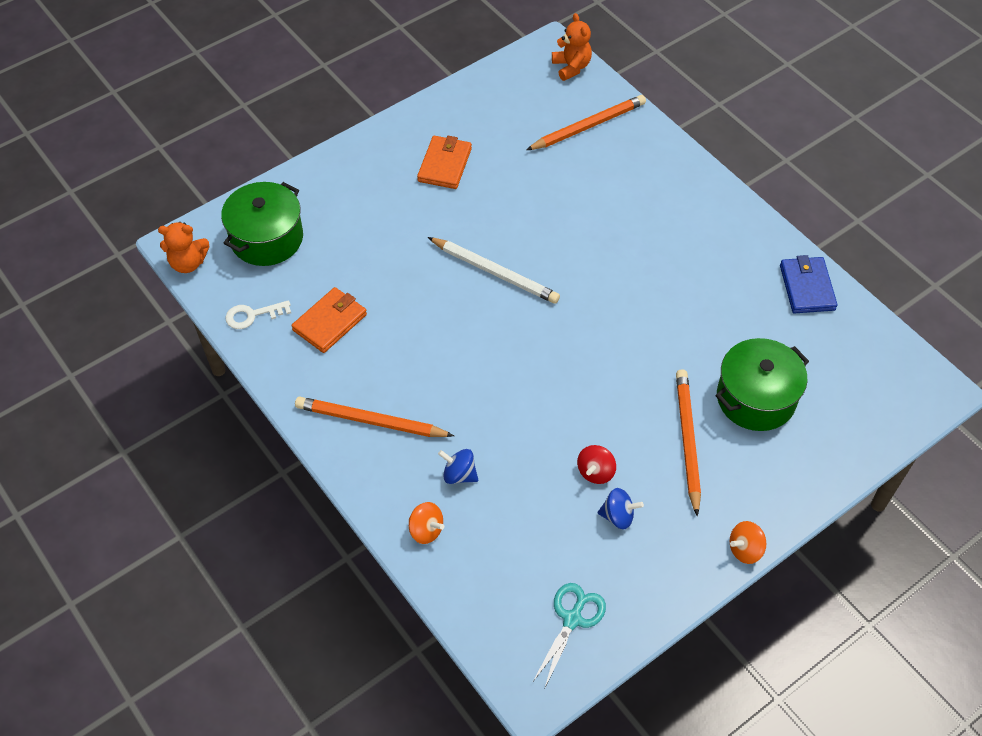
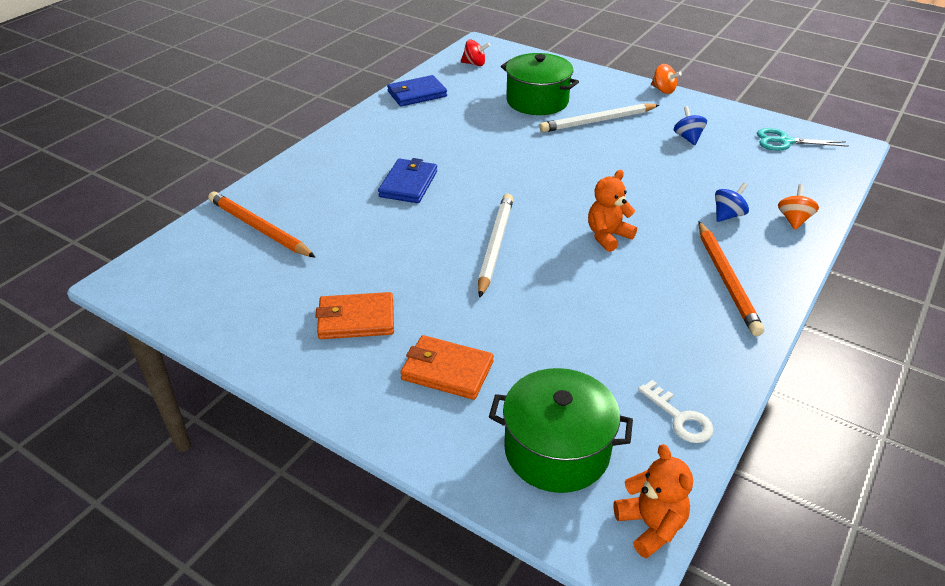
camera: 110 degrees left, 15 degrees down
(330, 322) = (639, 345): orange wallet -> orange wallet (447, 370)
(459, 474) = (728, 215): blue spinning top -> blue spinning top turned 135 degrees counterclockwise
(571, 67) = (160, 258): orange teddy bear -> orange teddy bear (608, 236)
(595, 472) = (661, 153): red spinning top -> red spinning top (474, 64)
(618, 236) = (408, 184): none -> blue wallet
(687, 441) = (598, 121): orange pencil -> white pencil

